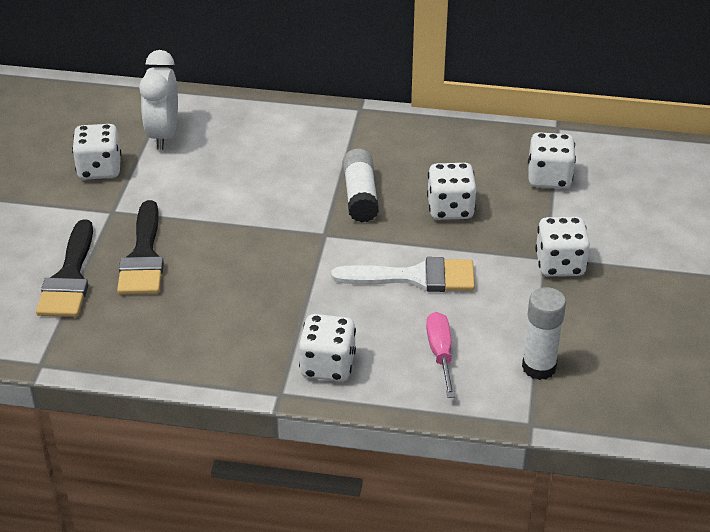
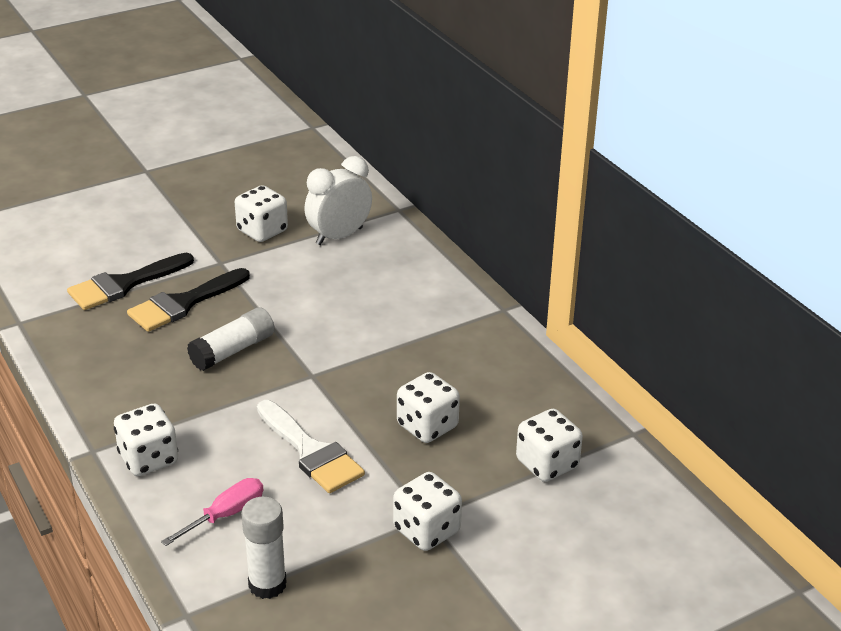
camera: 50 degrees right, 5 degrees down
(360, 196) = (383, 369): white glue stick -> white glue stick (233, 350)

